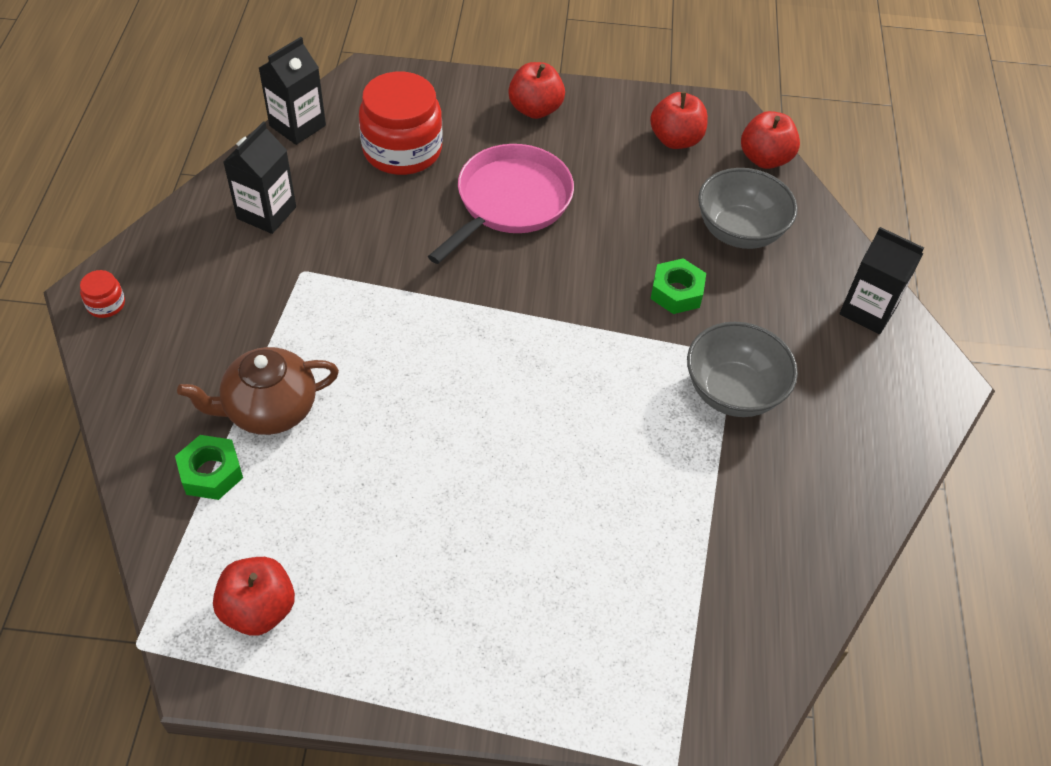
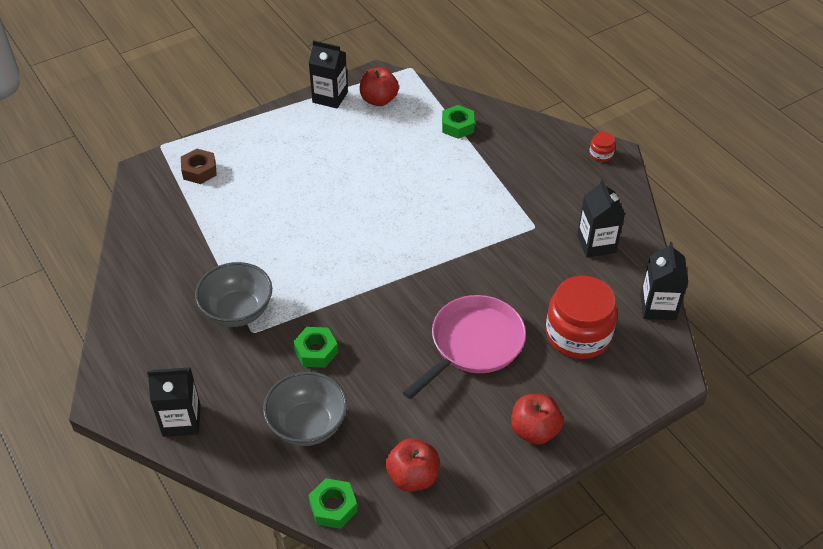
camera: 145 degrees right, 5 degrees down
(269, 409) = (465, 161): brown teapot -> none
(323, 676) = (330, 97): none -> black carton
(510, 202) = (473, 344): pink pan -> pink pan turned 135 degrees counterclockwise
(644, 661) = (199, 171): none -> brown nut
(765, 159) = (333, 507): red apple -> green nut

